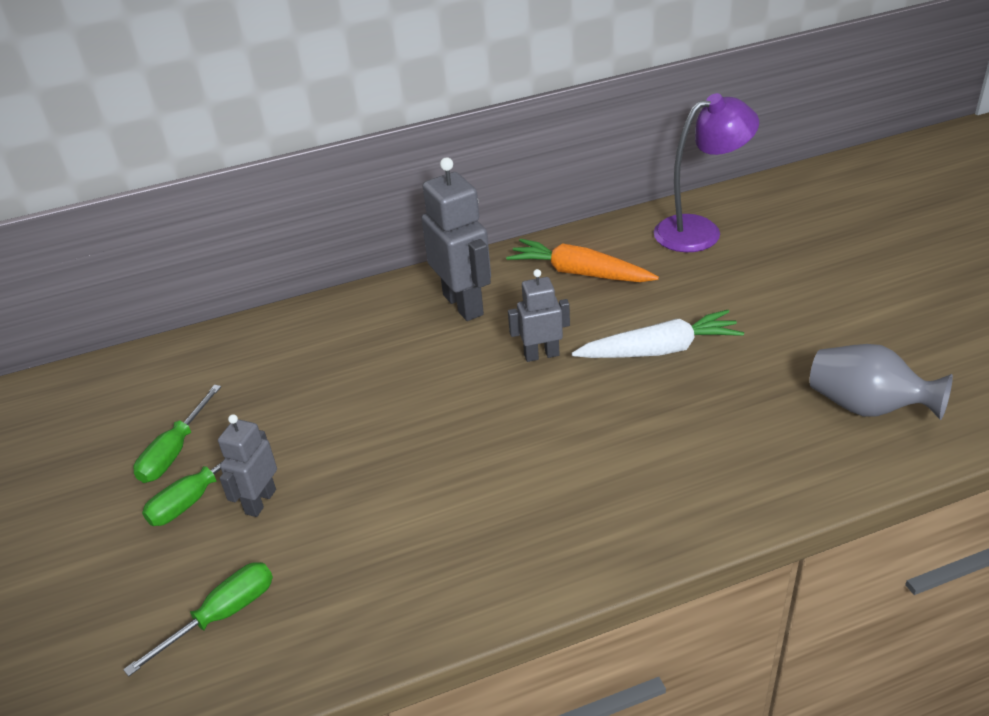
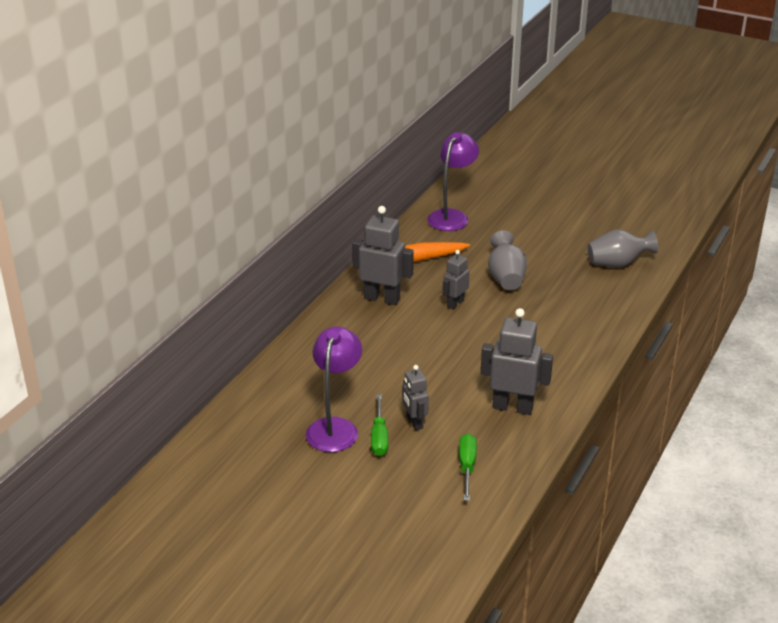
camera: 45 degrees left, 5 degrees down
(175, 451) = (335, 427): green screwdriver -> purple lamp
(404, 559) = (512, 407): none -> grey robot
(659, 350) = (506, 278): white carrot -> grey vase

